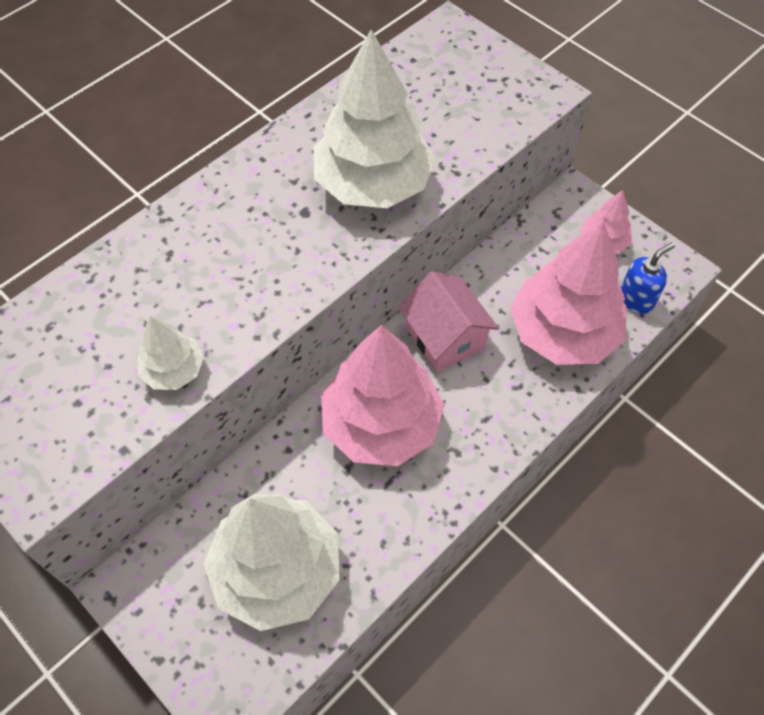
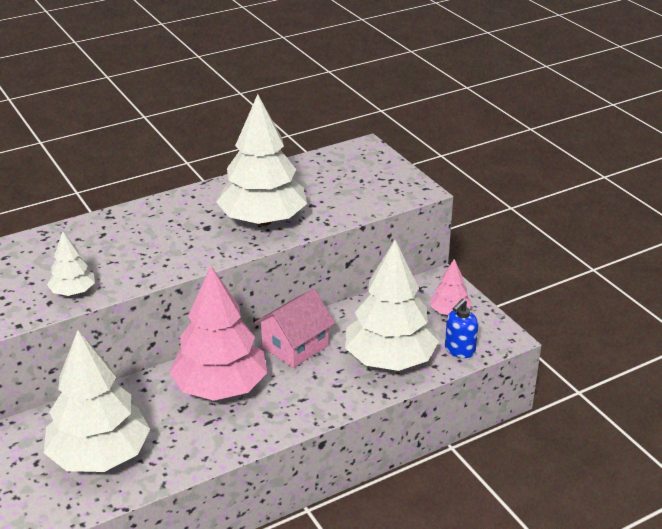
camera: 15 degrees right, 25 degrees down
(445, 337) = (295, 346): pink house -> pink house turned 60 degrees clockwise
(563, 333) = (390, 360): pink tree -> white tree
(636, 299) = (459, 350): blue soap dispenser -> blue soap dispenser turned 150 degrees clockwise

